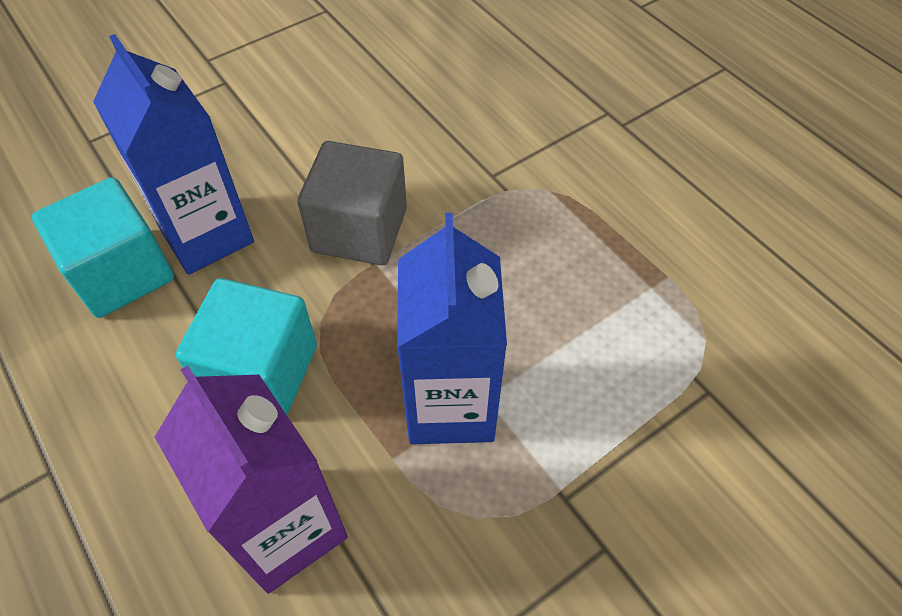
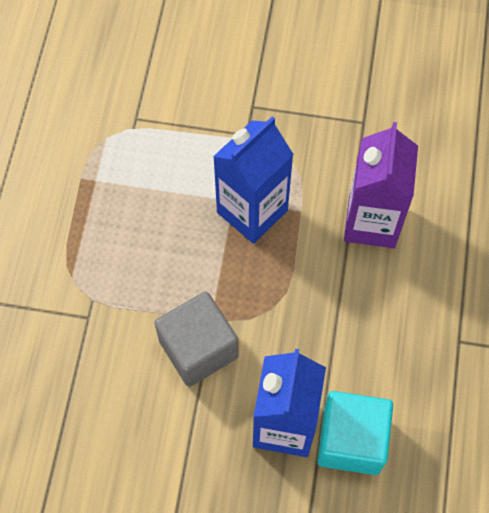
camera: 135 degrees left, 10 degrees up
(261, 371) = (323, 307): turquoise cube -> none

